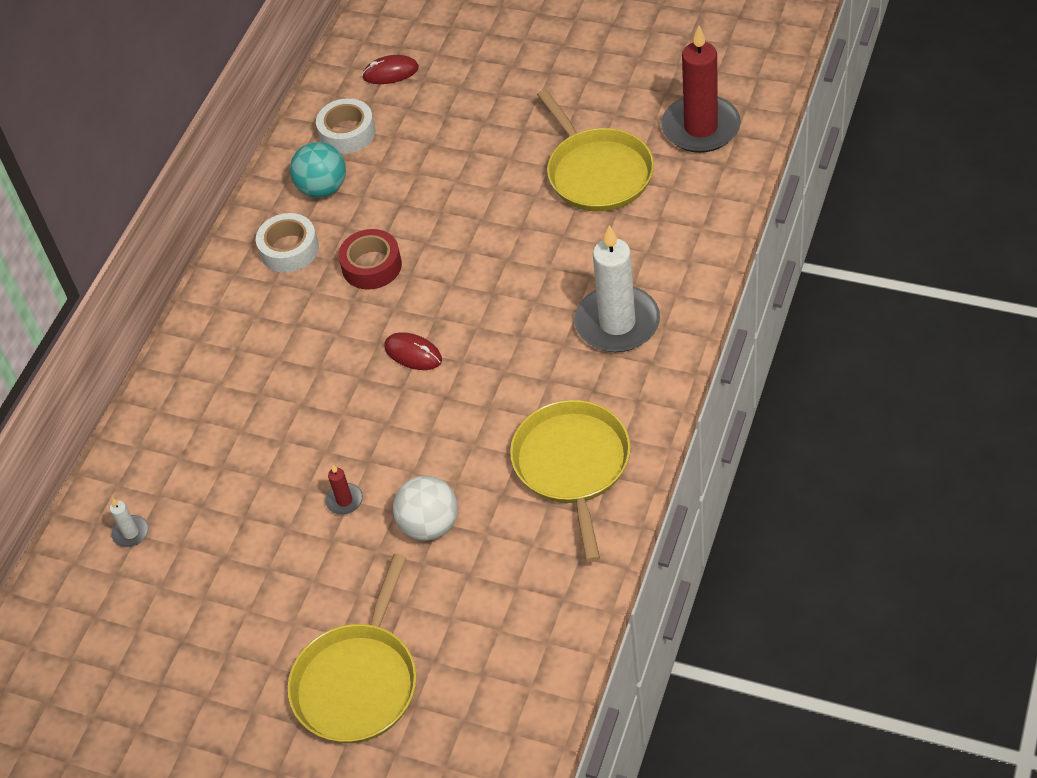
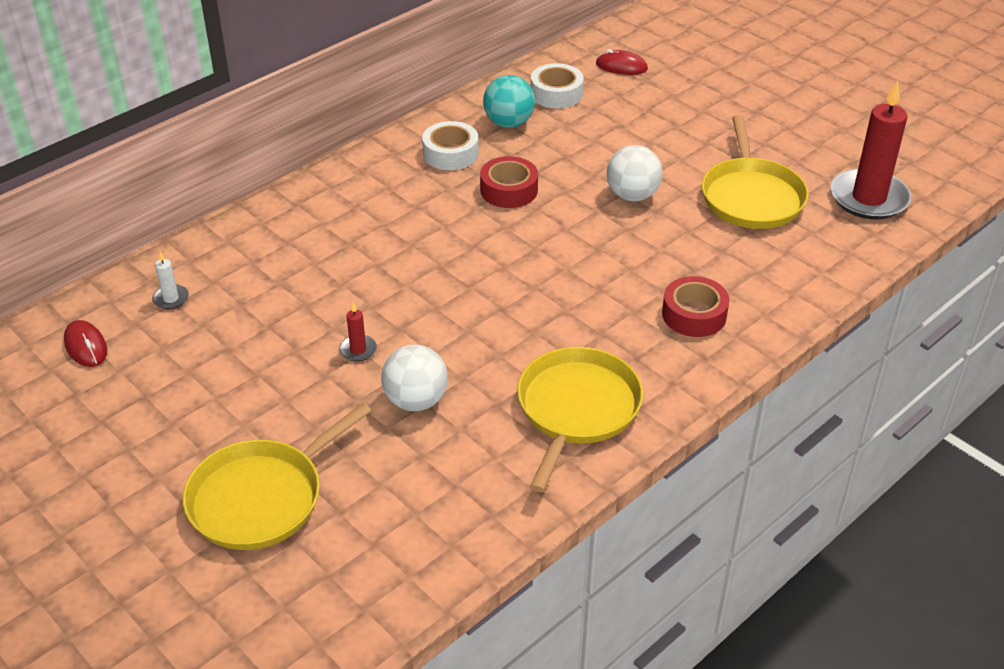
camera: 20 degrees right, 10 degrees down
(413, 353) = (497, 265): red mouse -> red mouse (86, 346)
(490, 220) = (632, 195): none -> white ball
(617, 323) = (694, 314): white candle -> red tape

